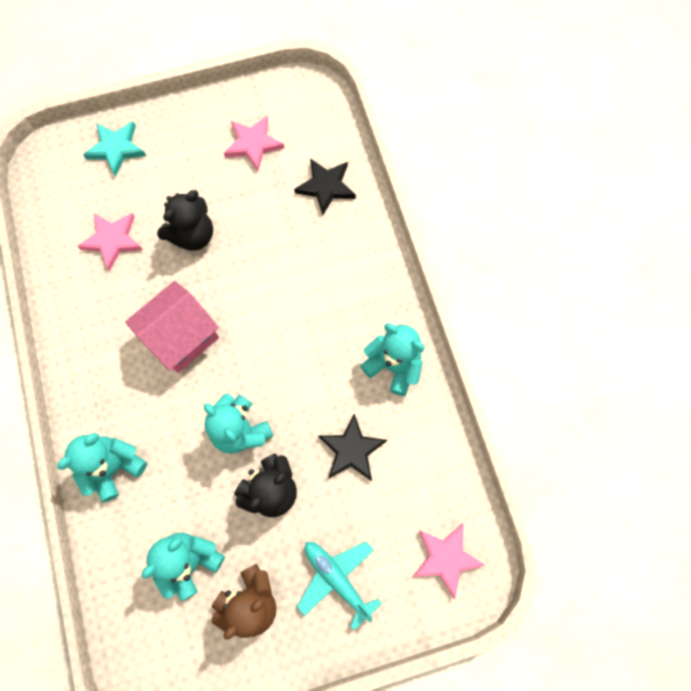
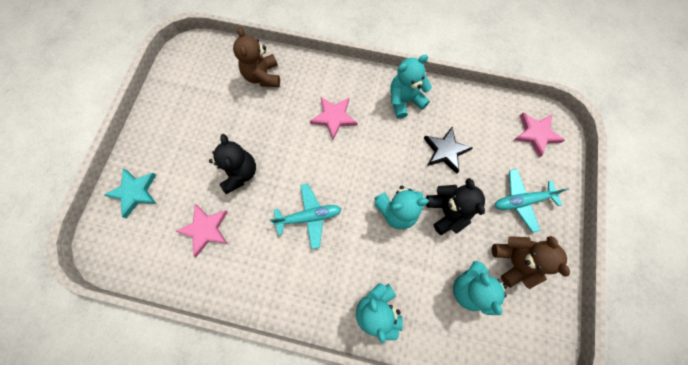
camera: 60 degrees left, 0 degrees up
(182, 337) = (309, 217): pink house -> turquoise plane
(253, 144) = (200, 102): pink star -> pink star (334, 118)
(326, 187) = (262, 76): black star -> brown teddy bear

